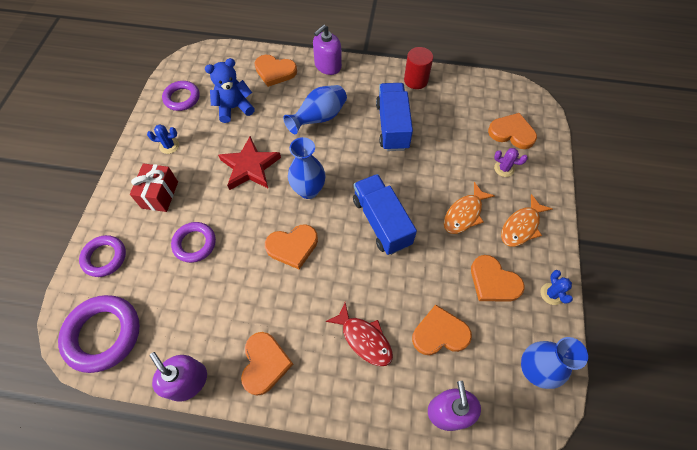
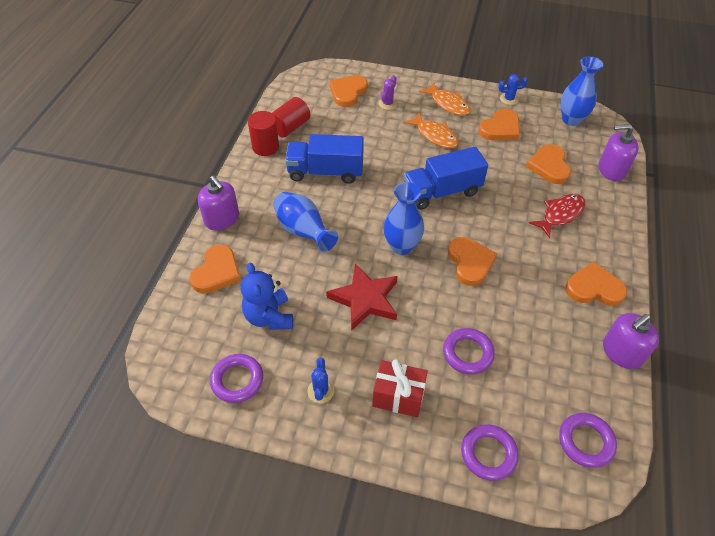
camera: 85 degrees left, 10 degrees down
(103, 334) = (586, 442): purple ring -> purple ring, size x0.63
(446, 94) = (290, 127): none -> red cylinder

